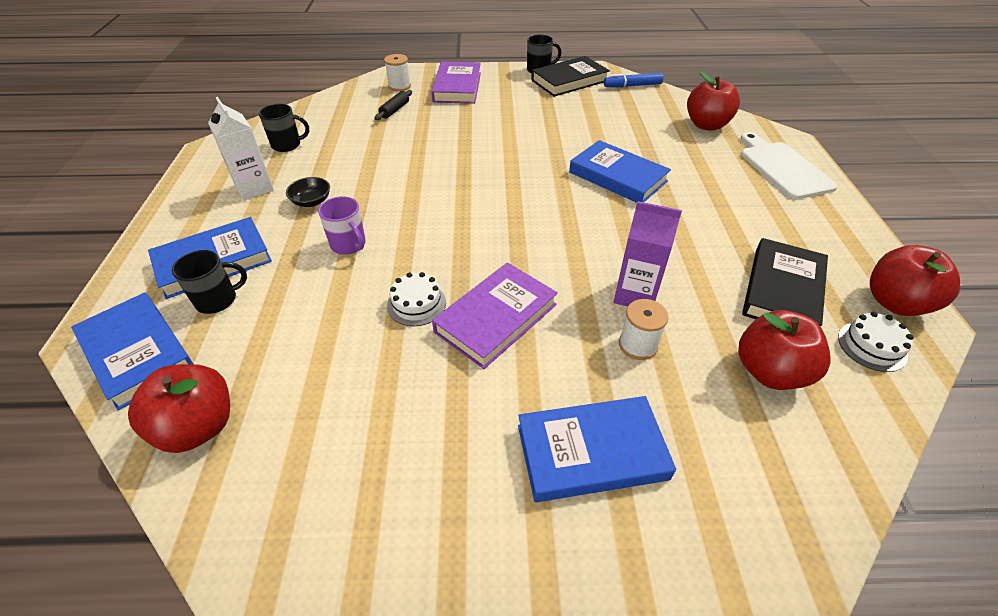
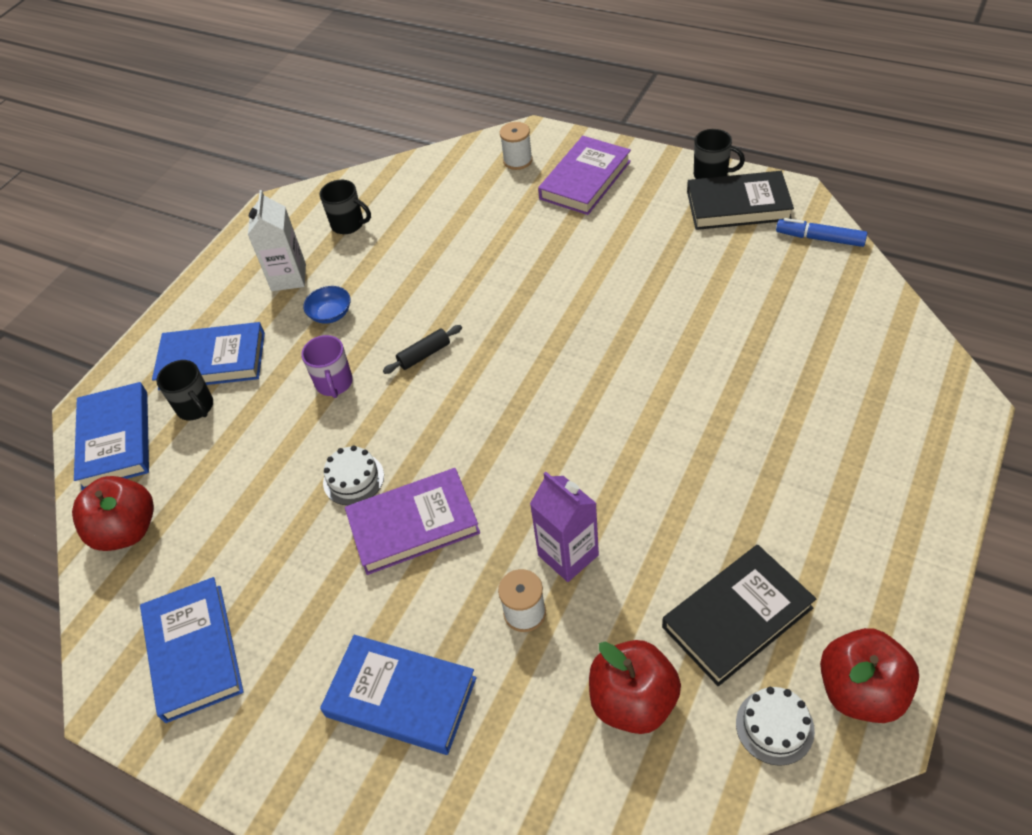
camera: 35 degrees right, 5 degrees up
(217, 300) = (196, 407): black mug -> black mug turned 45 degrees clockwise
(311, 201) = (331, 314): black bowl -> blue bowl
(395, 110) = (488, 201): black rolling pin -> black rolling pin (424, 355)
(617, 177) = (675, 388): blue book -> blue book (194, 652)
(706, 125) = (866, 341): red apple -> none
(783, 168) = (909, 448): white cutting board -> none

